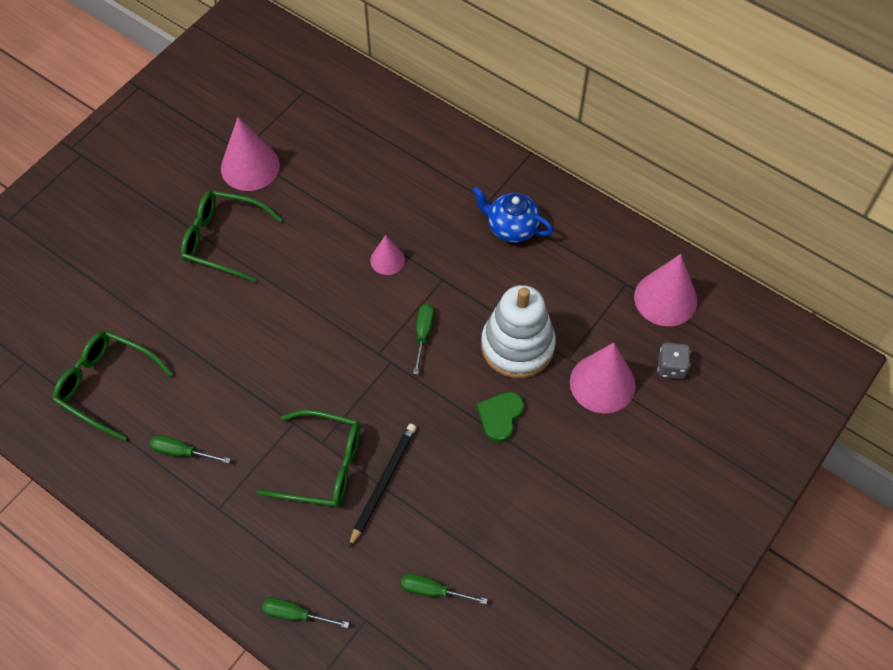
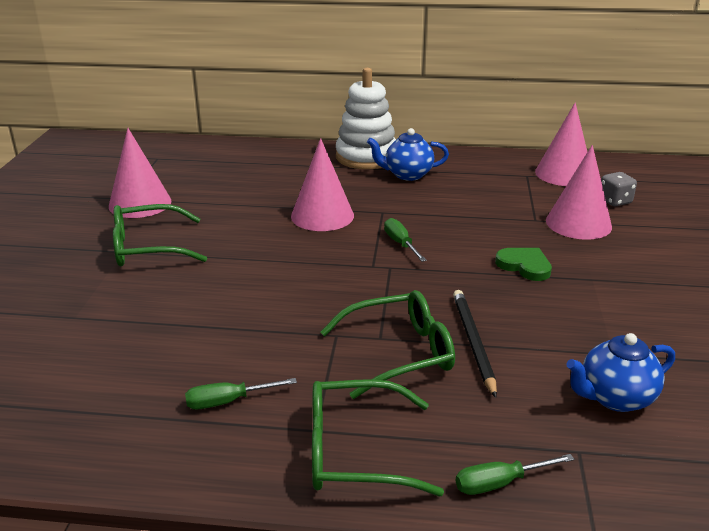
camera: 30 degrees left, 30 degrees down
(107, 386) = (87, 383): green glasses -> green glasses (356, 451)
(387, 260) = (322, 216): pink cone -> pink cone, size x1.79
(433, 591) = (614, 398): green screwdriver -> blue teapot
(500, 417) = (524, 266): green heart -> green heart turned 135 degrees clockwise
(517, 346) = (487, 226): white stacking toy -> white stacking toy (366, 157)

